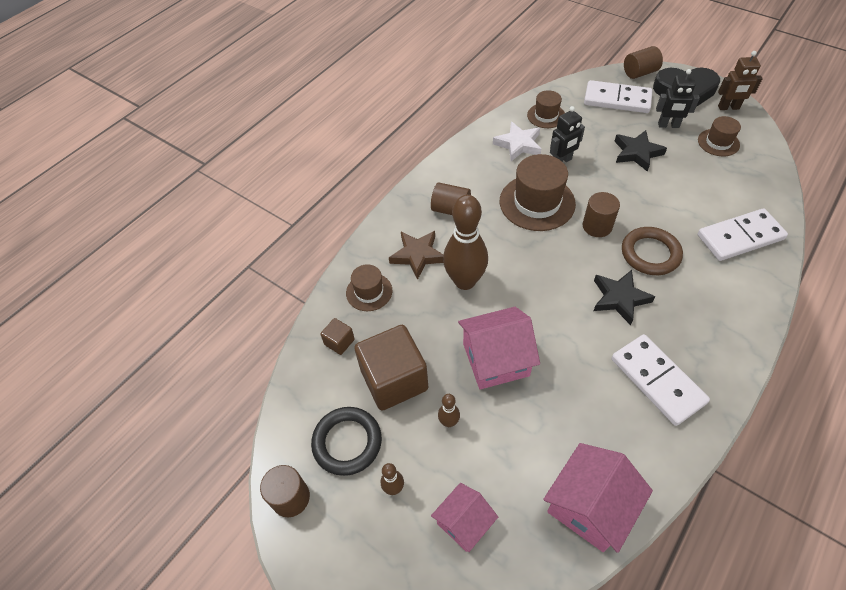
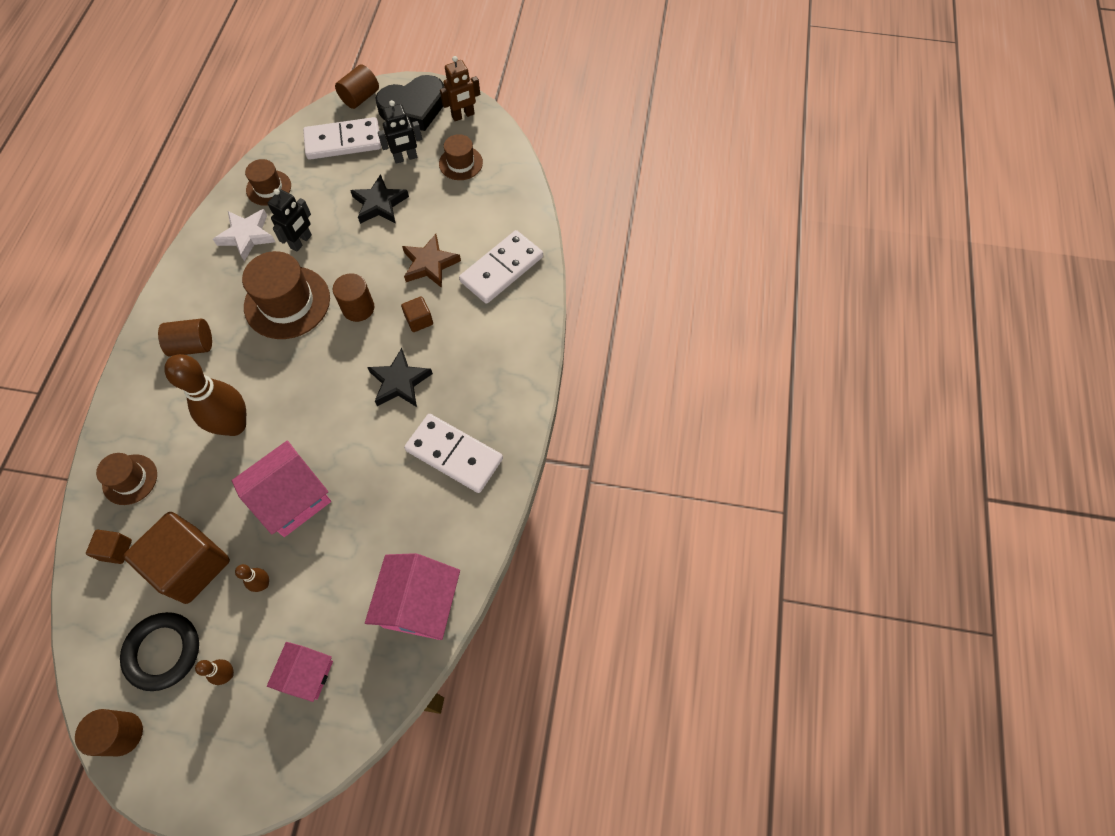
camera: 30 degrees left, 10 degrees up
(417, 255) = (172, 415): brown star -> brown star (430, 264)
(650, 254) = (419, 320): brown ring -> brown cube

